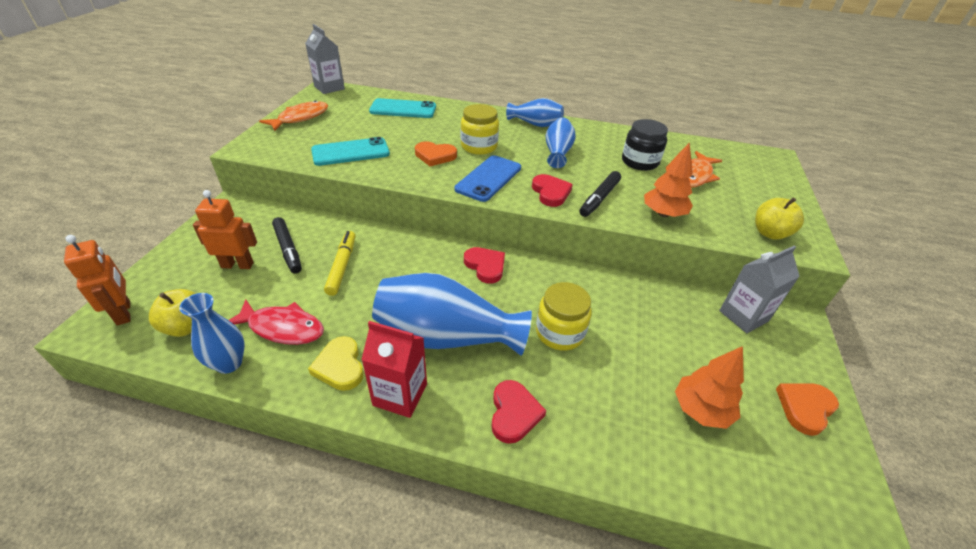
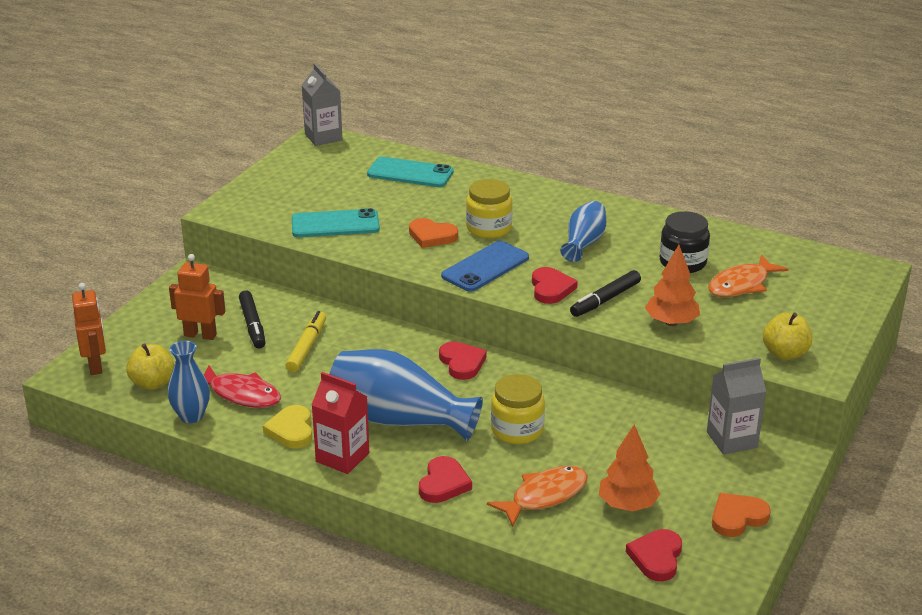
camera: 15 degrees right, 10 degrees down
(300, 118) = (283, 177): orange fish -> orange fish (545, 496)
(535, 124) = (573, 204): blue vase -> none
(767, 481) = (656, 557): none -> red heart

